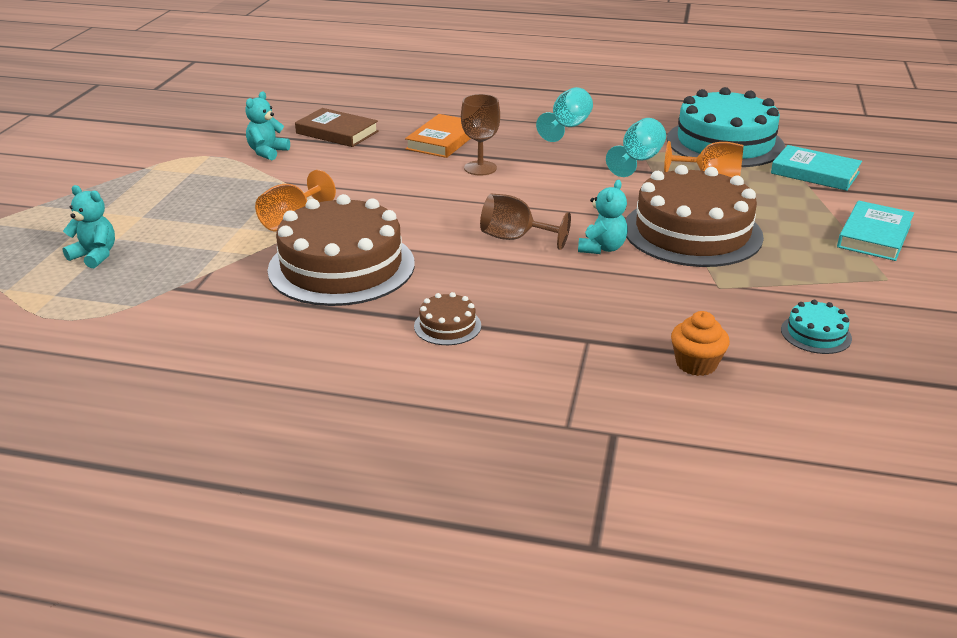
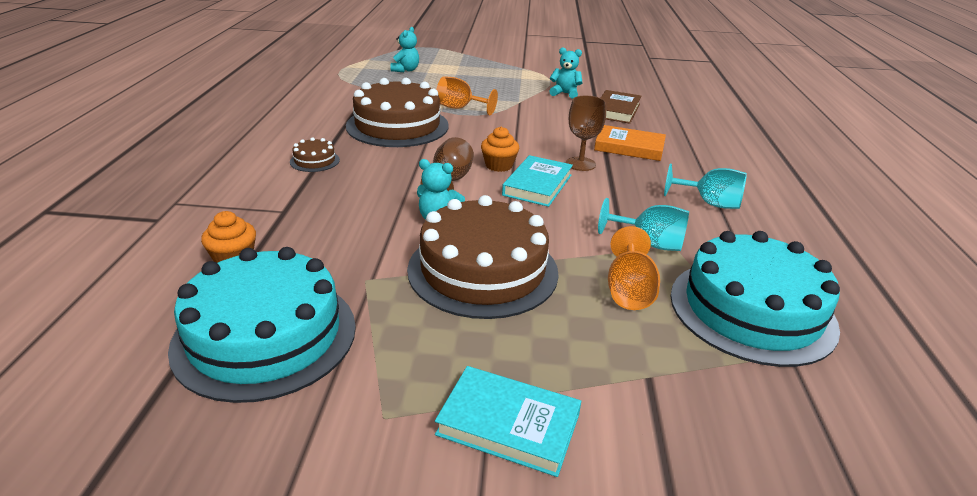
camera: 80 degrees right, 0 degrees up
(478, 209) = (499, 165): none -> orange cupcake
(815, 173) = (701, 388): turquoise book -> turquoise book (537, 185)
(816, 334) = (265, 335): turquoise cake -> turquoise cake, size x2.38

